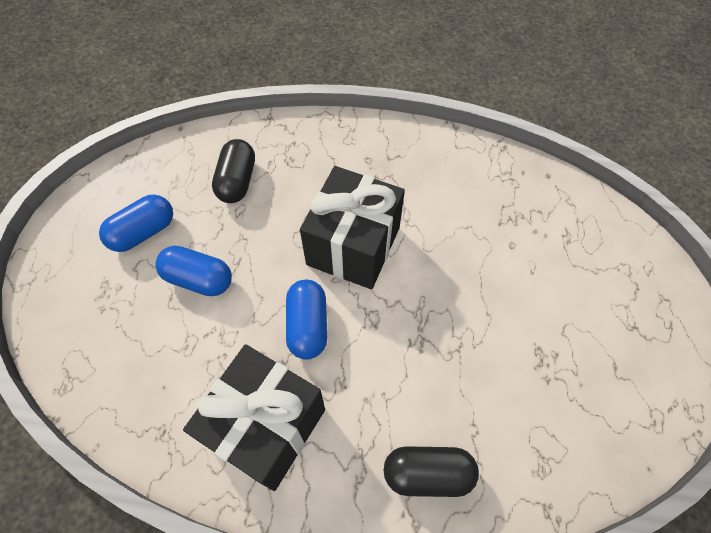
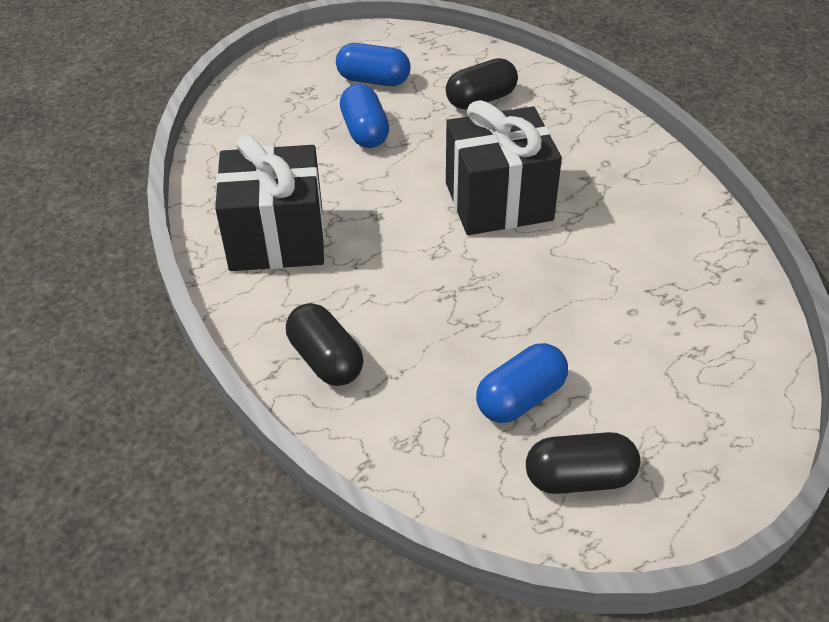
camera: 55 degrees right, 15 degrees down
(307, 325) = (389, 214): blue capsule -> blue capsule (520, 398)
(631, 376) = (579, 478): none -> black capsule

